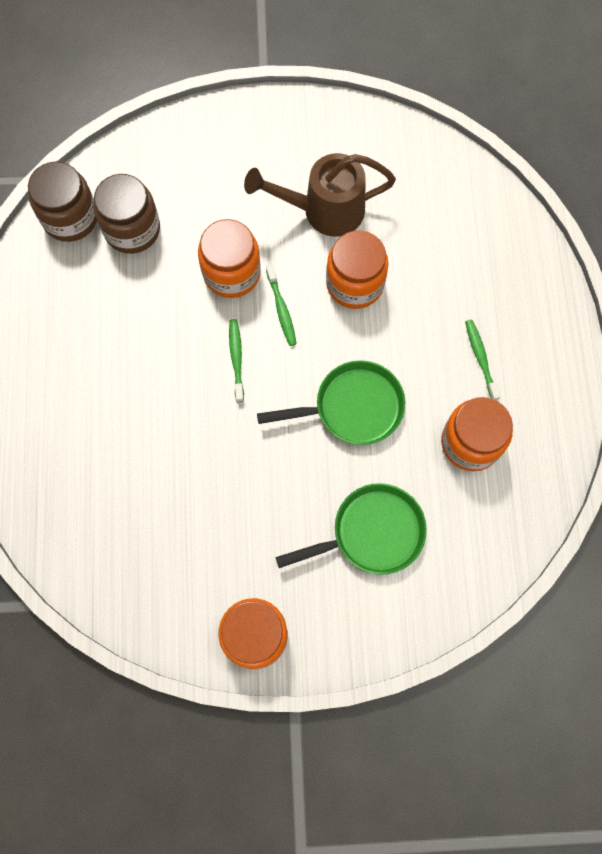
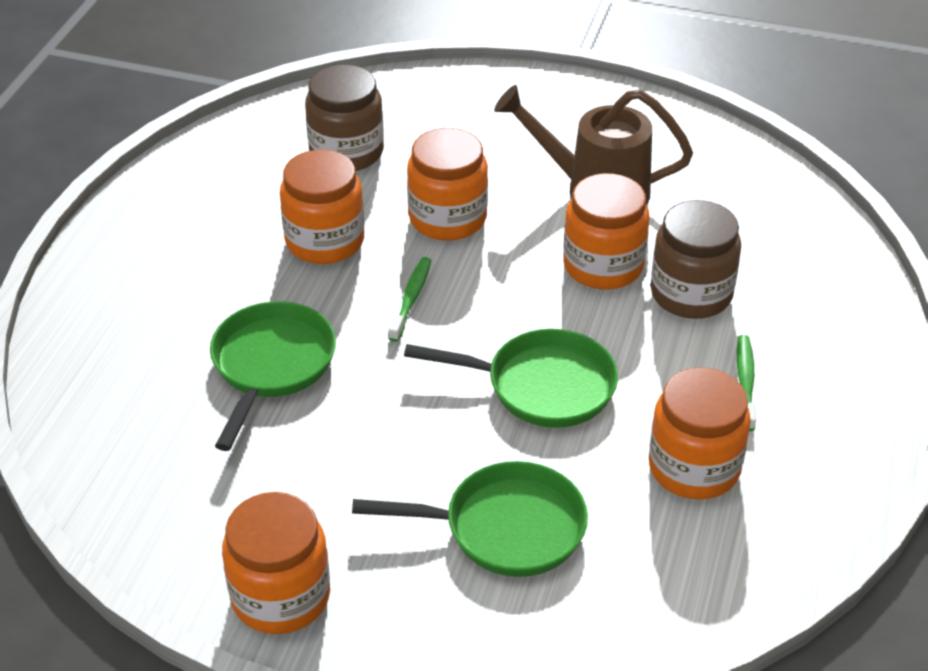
camera: 20 degrees right, 30 degrees down
(70, 218) = (279, 126): brown jar -> brown jar (691, 294)
(154, 324) = (325, 241): none -> orange jar
(167, 452) = (271, 366): none -> green pan
(281, 309) = (494, 266): green toothbrush -> none

